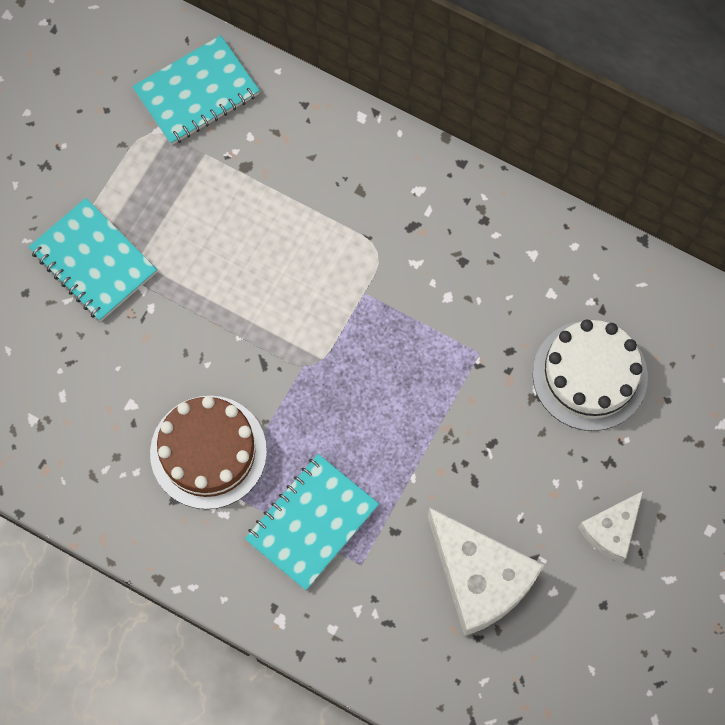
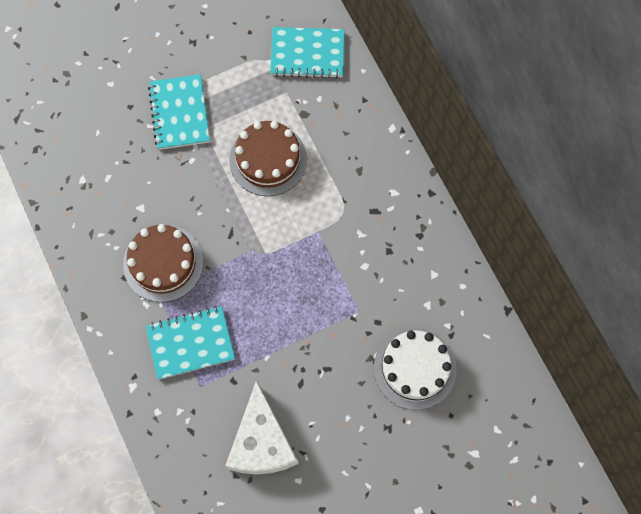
camera: 35 degrees right, 0 degrees up
(243, 247) = (268, 159): none -> brown cake
(611, 530) = (359, 469): white cheese -> none

